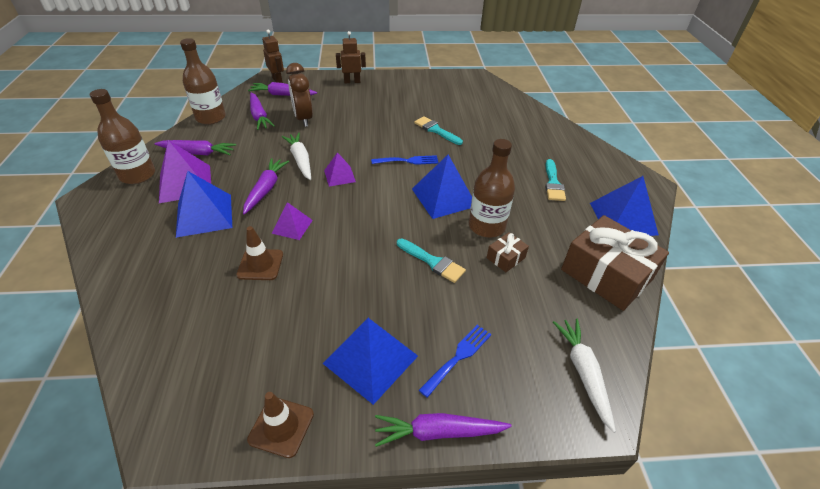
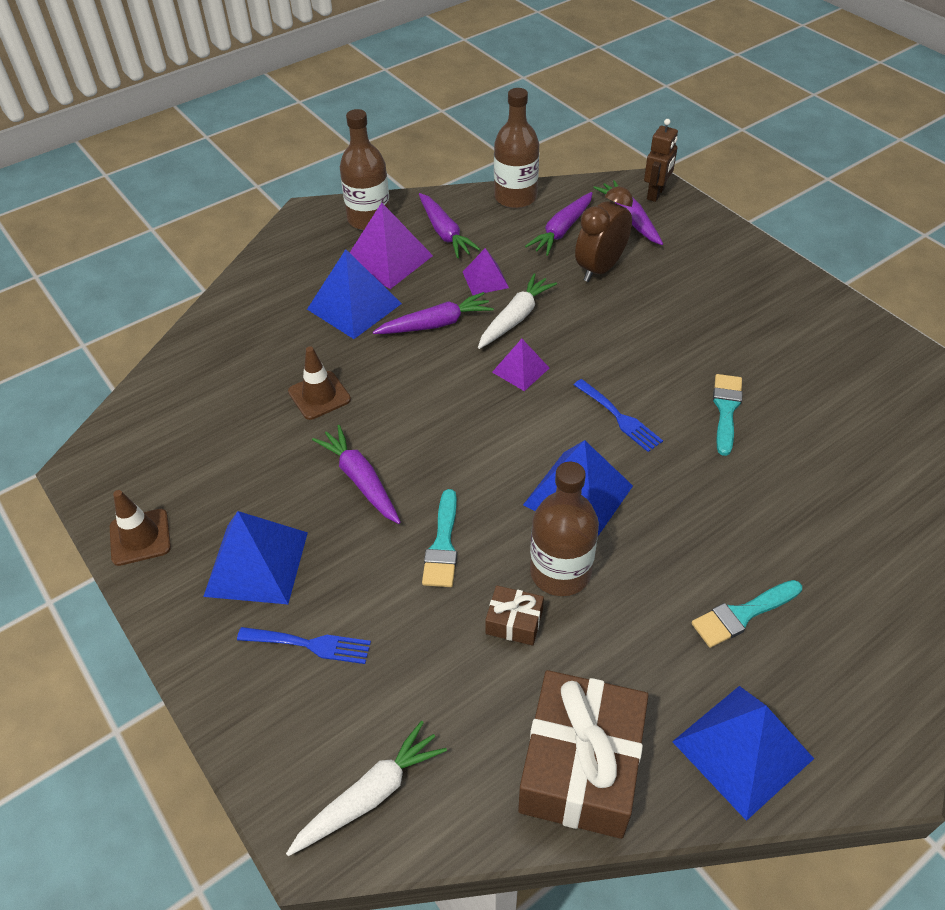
camera: 60 degrees right, 5 degrees up
(292, 226) = (395, 384): purple pyramid -> purple pyramid (485, 279)
(352, 81) = (742, 258): brown robot -> none
(438, 432) = (202, 672): purple carrot -> purple carrot (361, 480)

